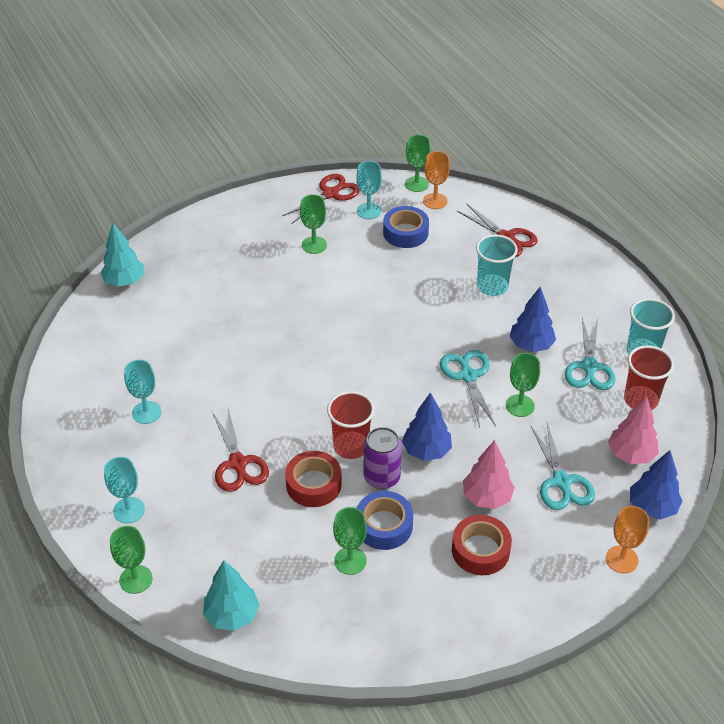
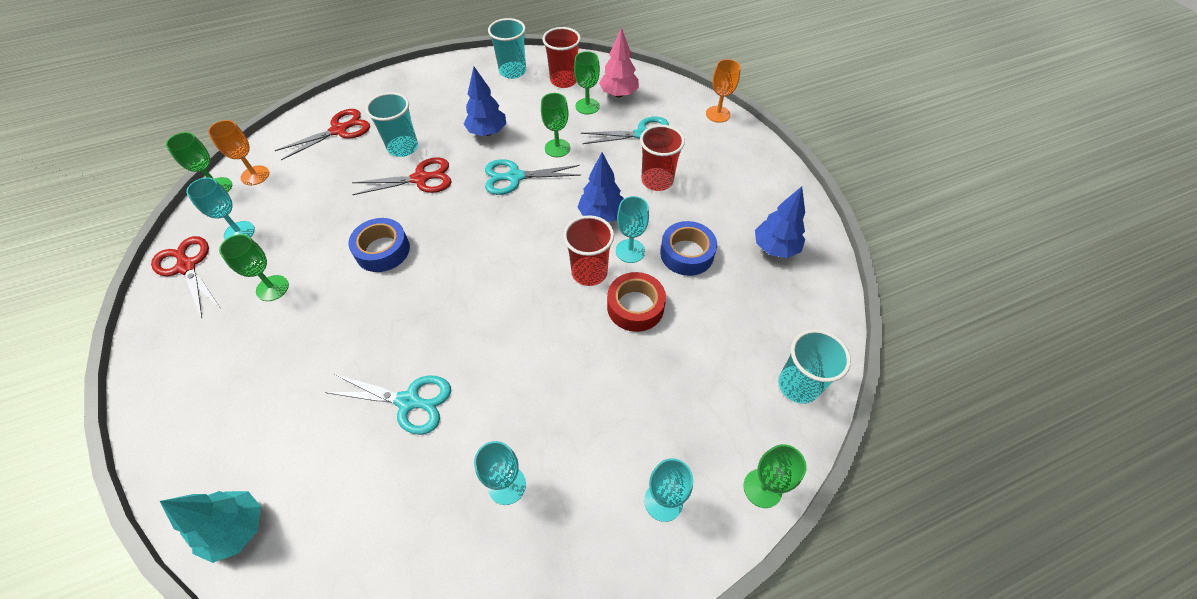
camera: 85 degrees left, 10 degrees up
(232, 615) = (798, 385): turquoise tree -> turquoise cup
(238, 463) = (601, 377): red scissors -> red scissors (420, 179)
(350, 561) = (727, 282): green goblet -> green goblet (587, 106)
(382, 477) = (630, 251): purple can -> turquoise goblet
(405, 233) = (293, 204): blue tape -> blue tape (382, 250)
(480, 550) = (712, 191): red tape -> none
(487, 497) = (657, 181): pink tree -> red cup
(589, 367) = (522, 102): turquoise scissors -> turquoise scissors (408, 401)
(652, 507) = (670, 92): blue tree -> blue tree (775, 248)

